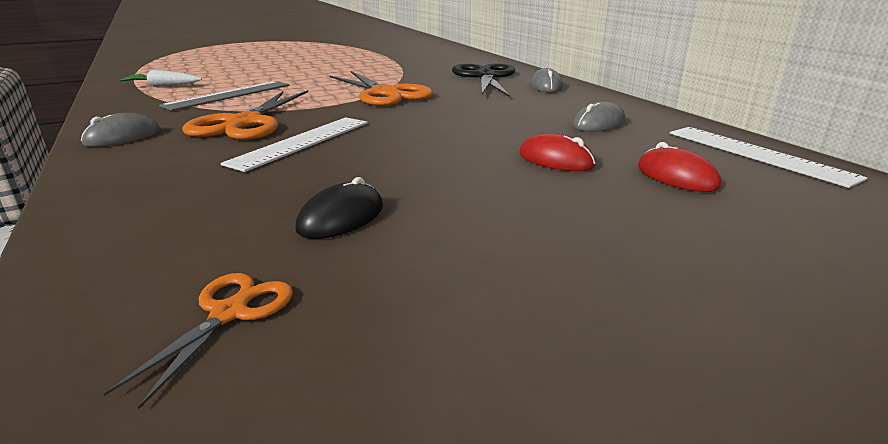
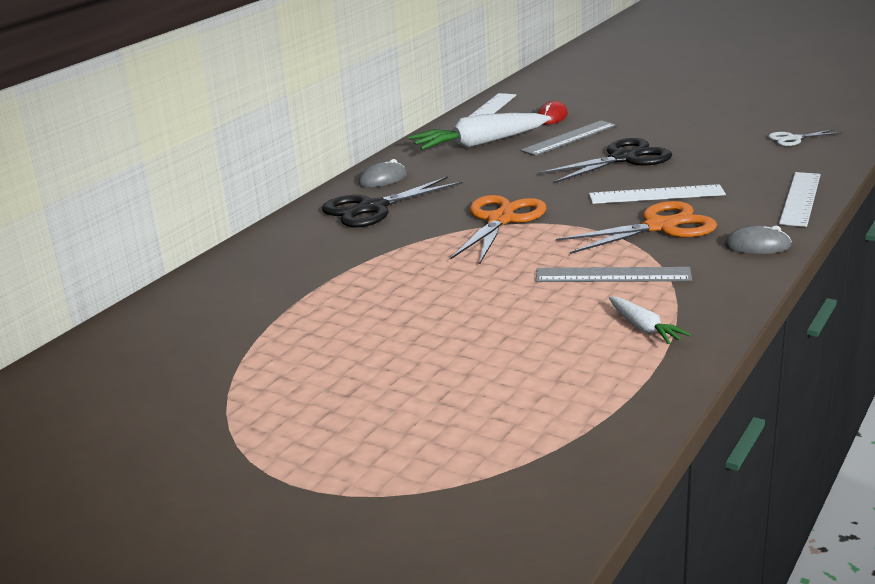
camera: 120 degrees left, 0 degrees up
(106, 192) = (800, 199): none -> white ruler
(229, 313) = (793, 139): orange scissors -> white scissors
(341, 218) = (714, 150): black mouse -> none
(426, 161) = (623, 159): none -> black scissors
(556, 160) = (569, 138): red mouse -> grey ruler
(599, 124) = (479, 144): grey mouse -> white carrot

